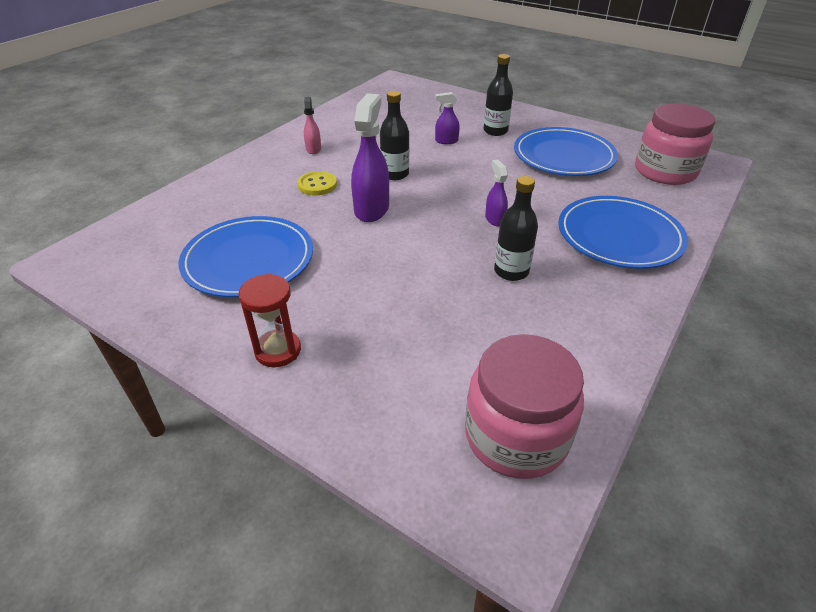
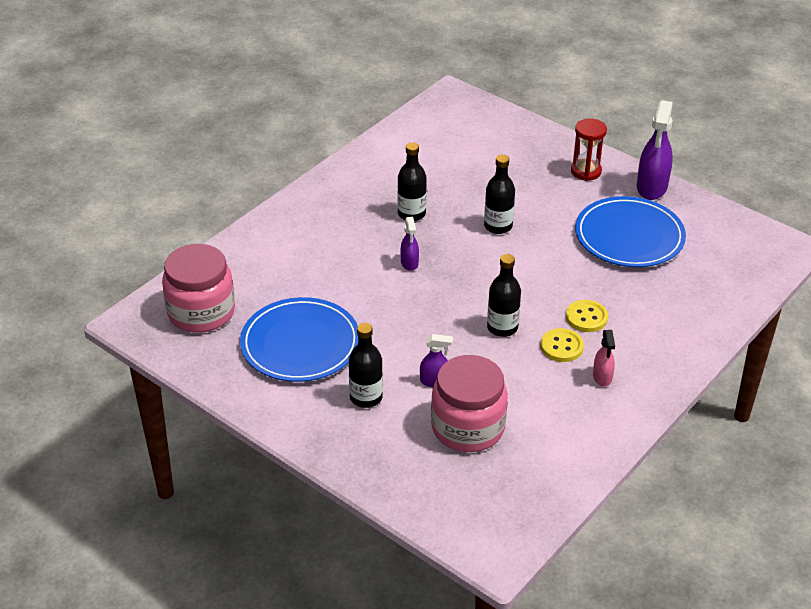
camera: 175 degrees left, 0 degrees up
(343, 165) = (561, 346): none -> yellow button
(372, 209) = (526, 282): purple spray bottle -> purple spray bottle (651, 188)
(404, 263) = (498, 226): none -> black bottle
(516, 436) = (441, 124): pink jar -> pink jar (468, 427)
(619, 236) = (304, 239): blue plate -> none

